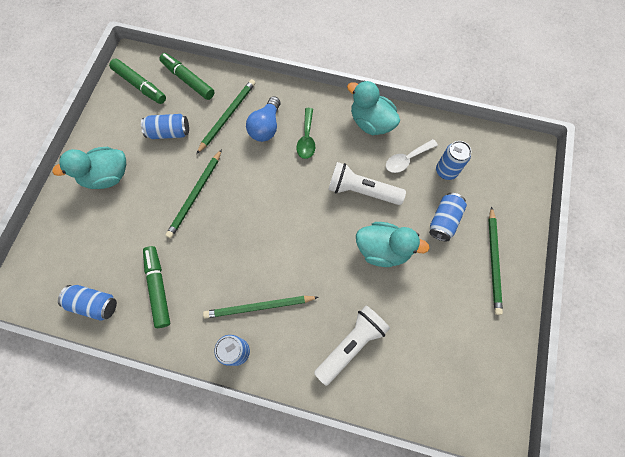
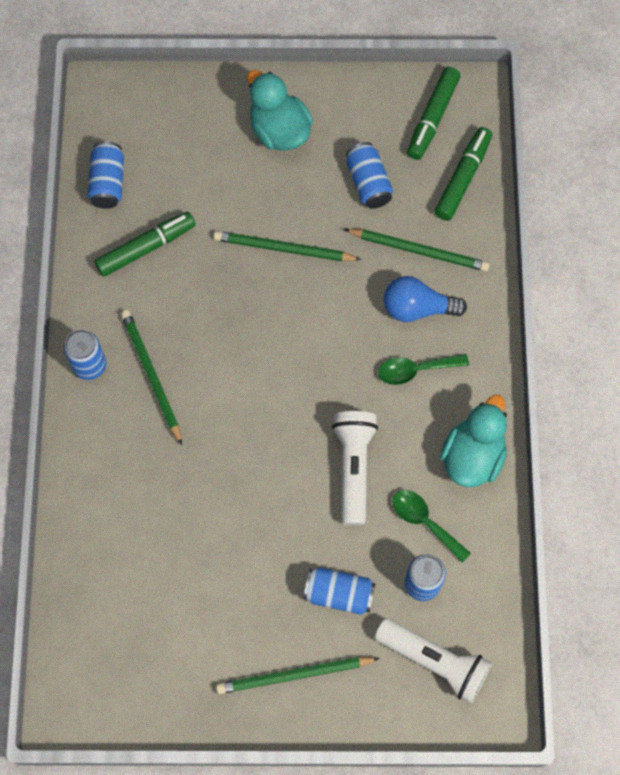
camera: 75 degrees right, 0 degrees up
(351, 344) = (130, 503): white flashlight -> white flashlight (434, 661)
(383, 250) = (271, 516): turquoise duck -> none
(406, 159) = (424, 521): white spoon -> green spoon

